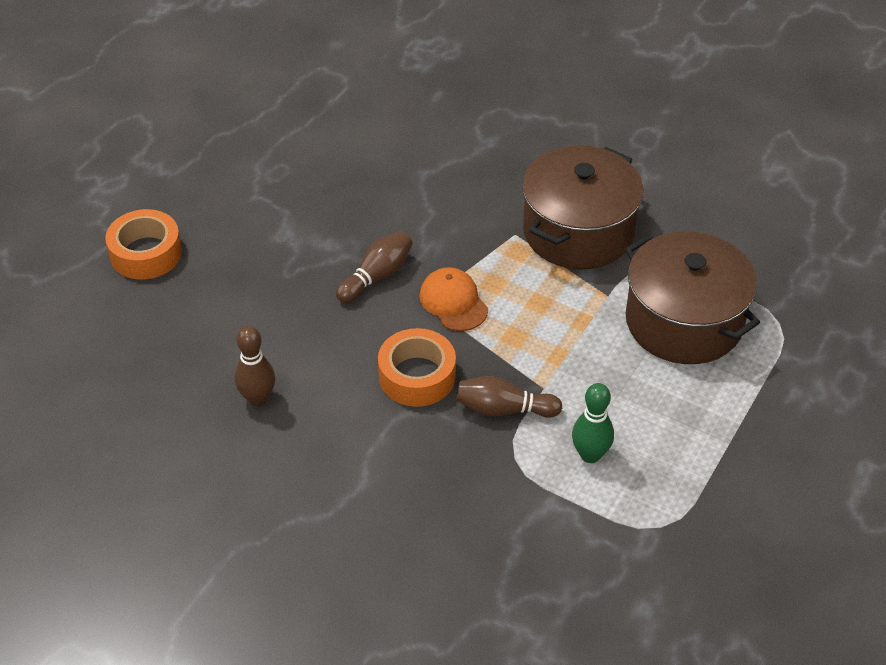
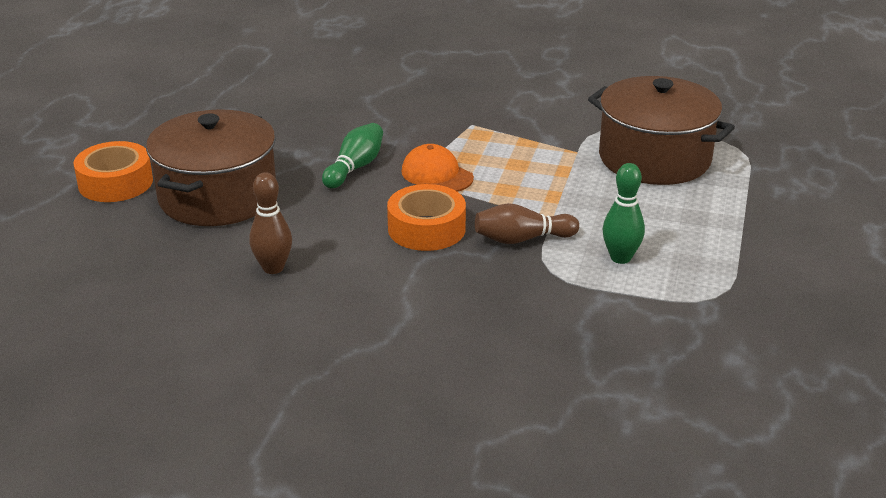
camera: 15 degrees left, 15 degrees down
(377, 276) = (355, 168): brown bowling pin -> green bowling pin
(578, 231) = (528, 115): brown pot -> brown pot (218, 197)

